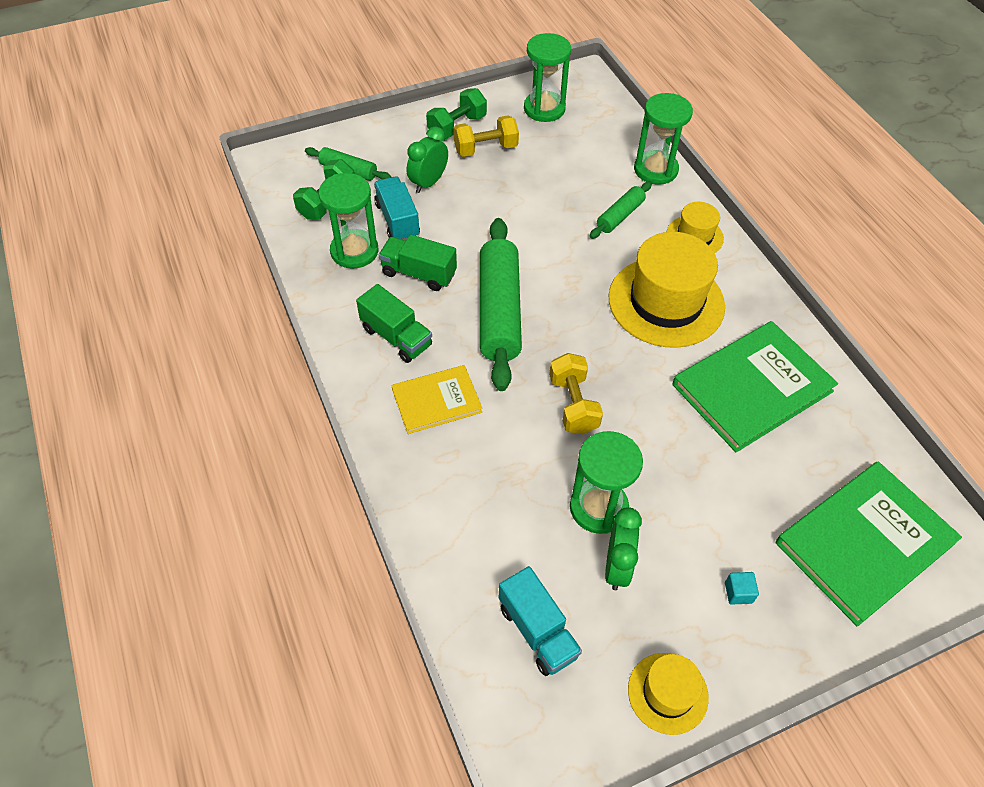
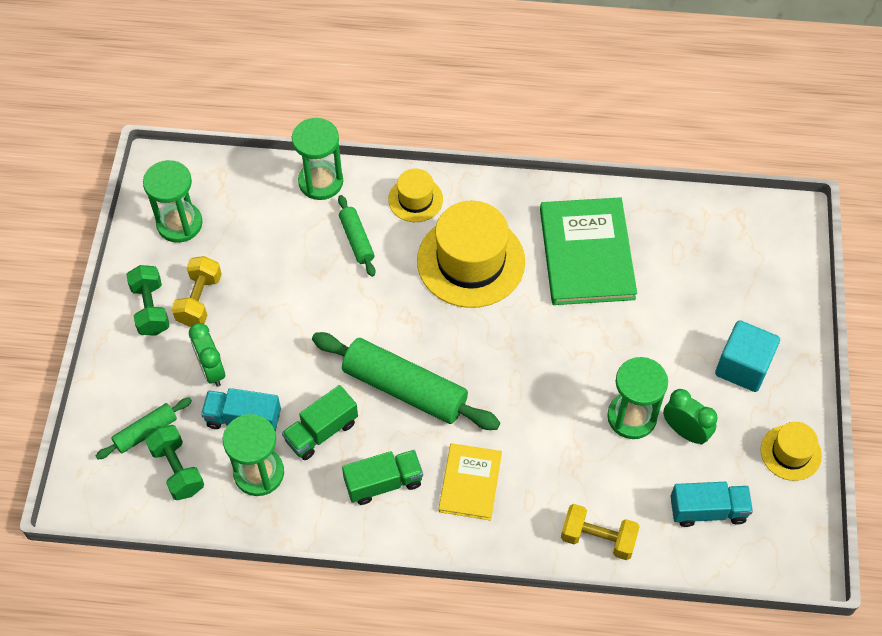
camera: 60 degrees left, 5 degrees up
(573, 404) = (531, 384): yellow dumbbell -> yellow dumbbell (598, 538)
(738, 592) = (743, 367): turquoise cube -> turquoise cube, size x2.38
(864, 543) = (746, 267): green book -> none

